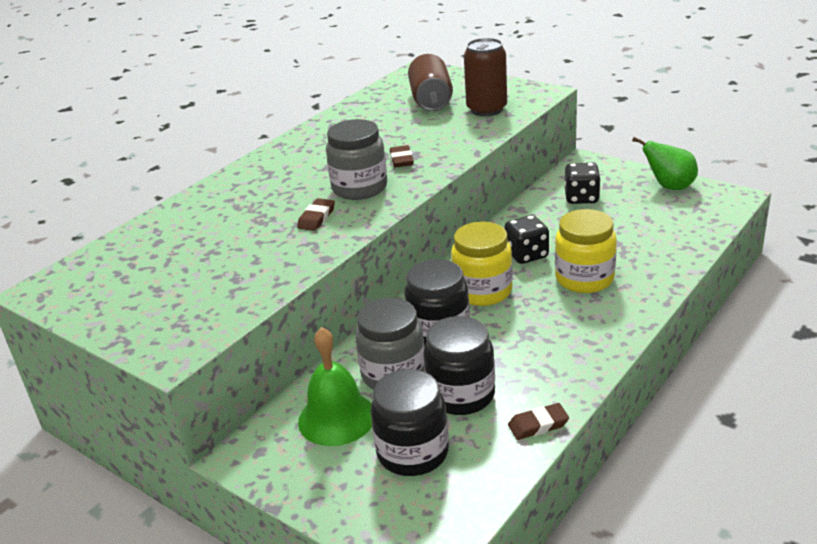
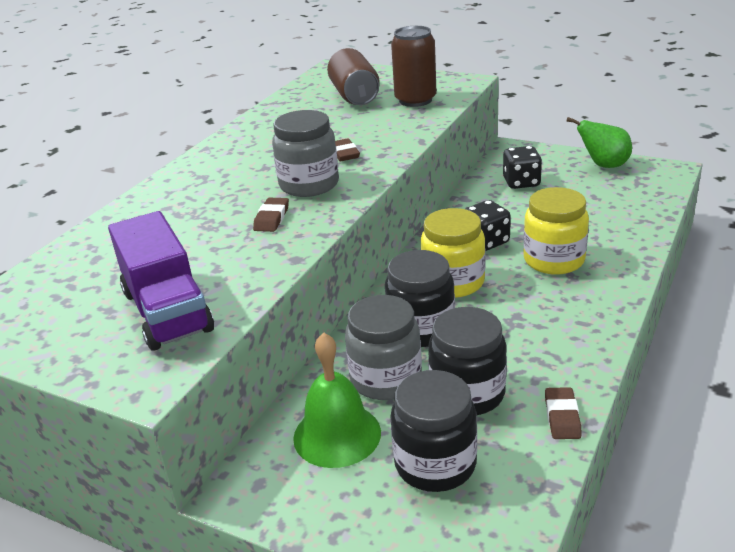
camera: 10 degrees left, 0 degrees up
(204, 295) = (167, 311): none -> purple truck
(538, 425) = (562, 417): brown eraser -> brown eraser turned 60 degrees counterclockwise

